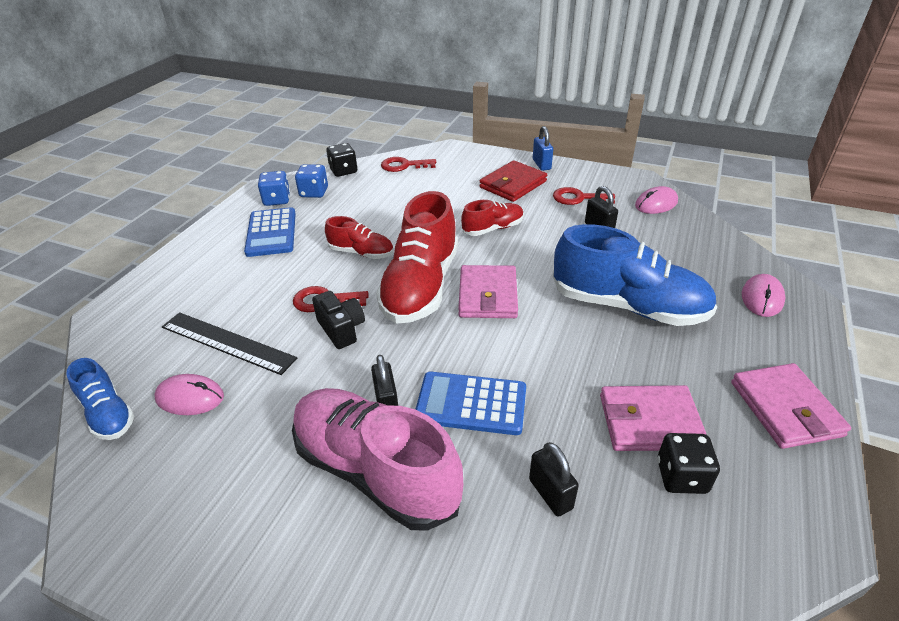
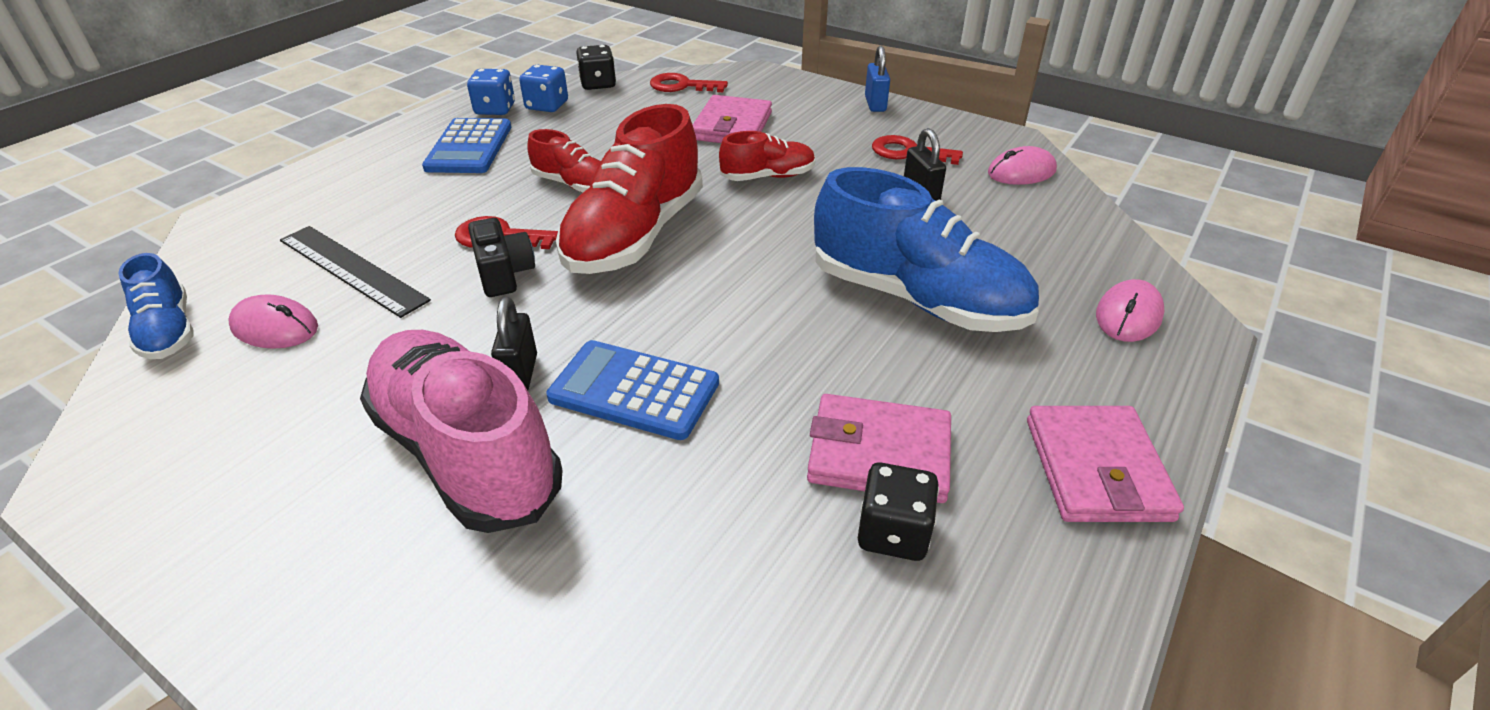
camera: 10 degrees right, 0 degrees up
(487, 295) = (721, 259): pink wallet -> pink wallet (732, 126)
(513, 184) = (822, 125): red wallet -> none
(550, 494) = (690, 522): black padlock -> none

